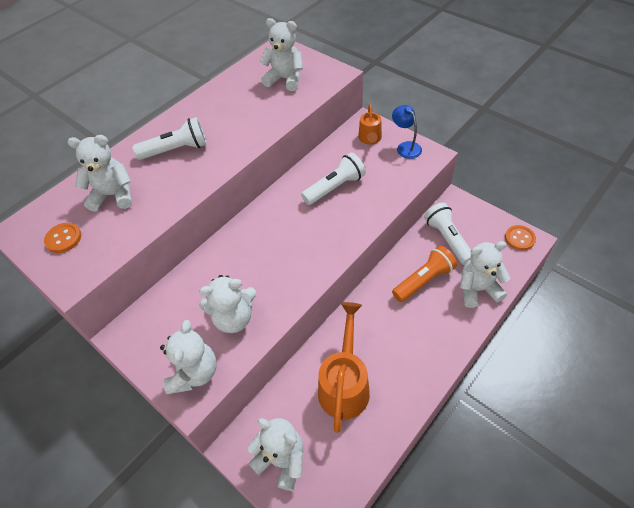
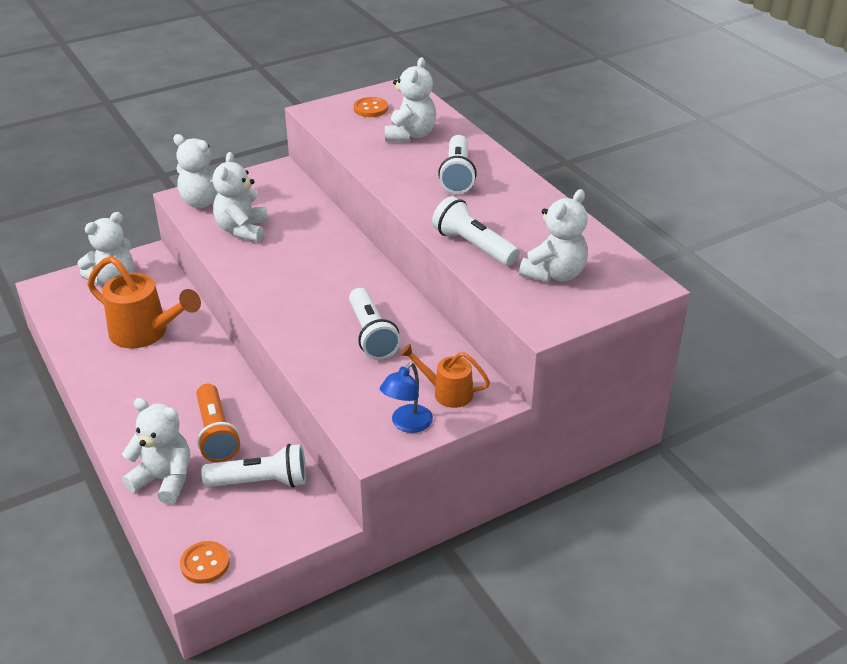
camera: 105 degrees right, 15 degrees down
(269, 118) = (473, 246): none -> white flashlight
(405, 147) = (407, 424): blue lamp -> blue lamp turned 135 degrees clockwise
(477, 289) = (164, 480): white teddy bear -> white teddy bear turned 75 degrees counterclockwise

